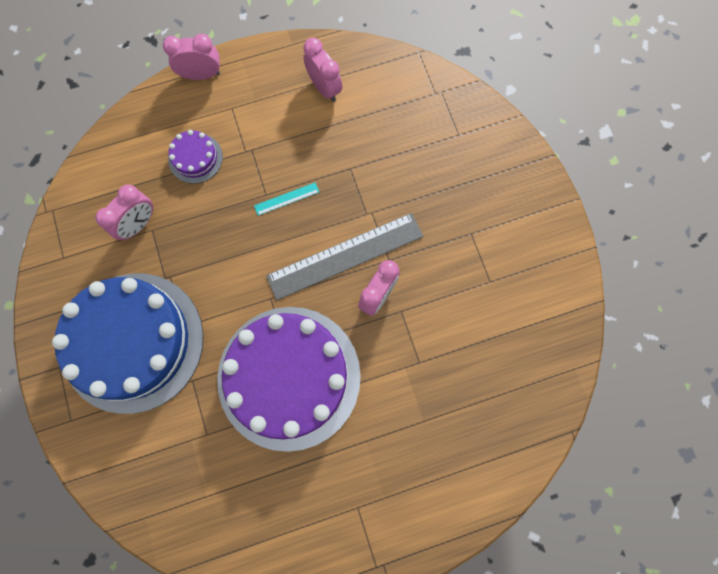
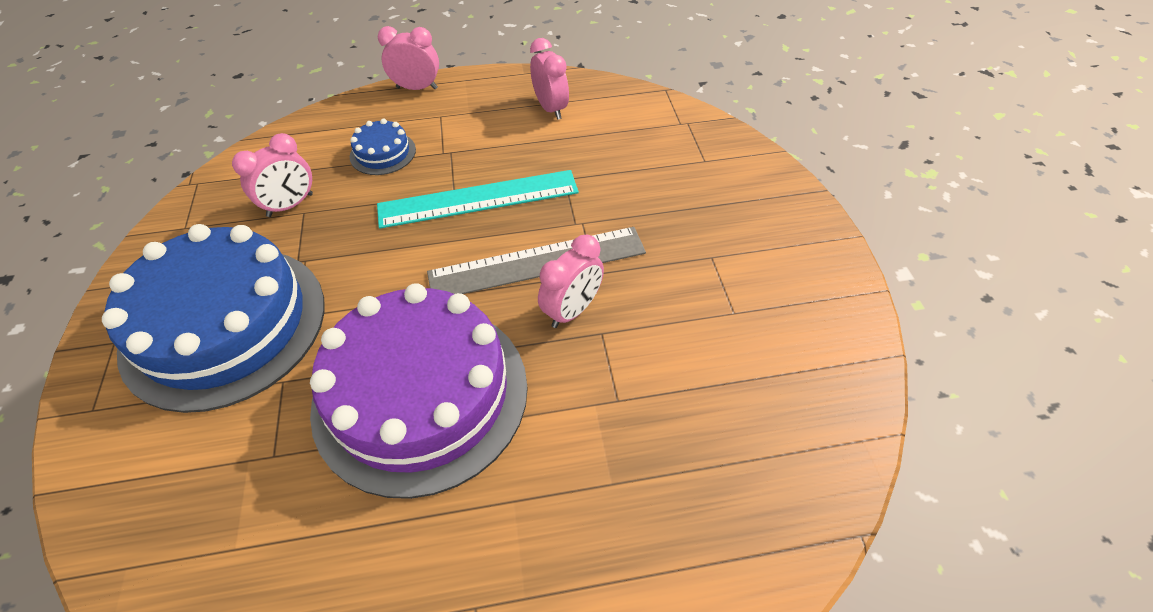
camera: 10 degrees right, 25 degrees down
(195, 158) = (383, 153): purple cake -> blue cake
(286, 199) = (478, 199): turquoise ruler -> turquoise ruler, size x2.37

